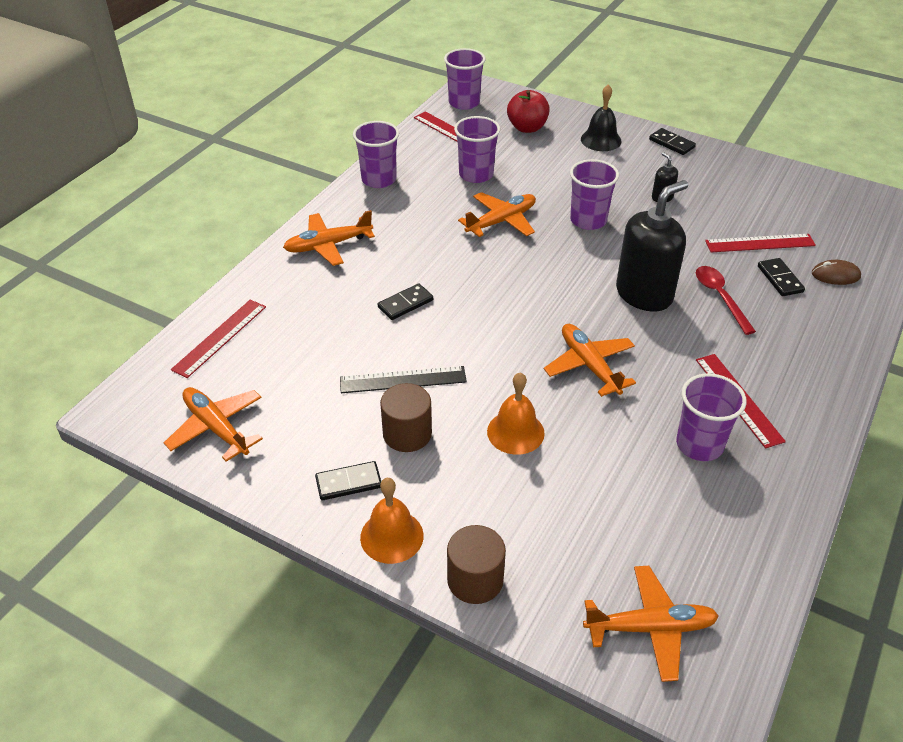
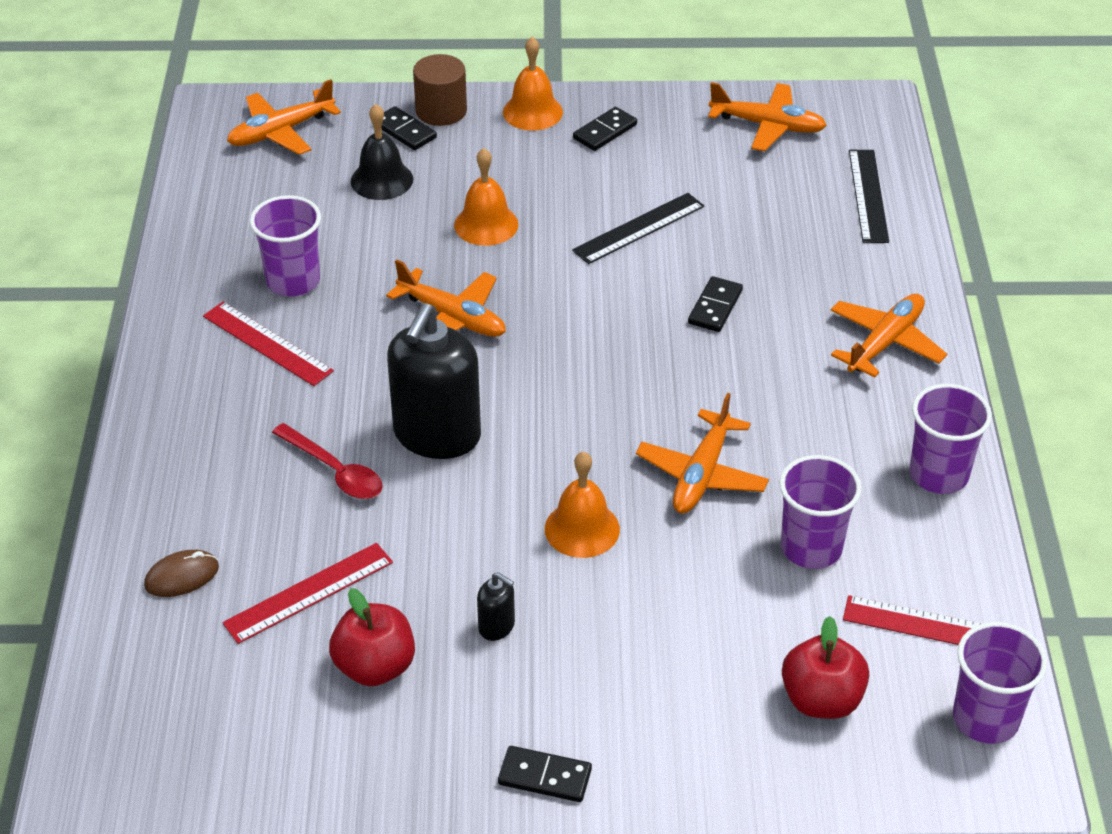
camera: 150 degrees right, 0 degrees up
(220, 337) = (868, 195): red ruler -> black ruler
(407, 434) = (589, 185): brown cylinder -> none
(588, 220) = (582, 529): purple cup -> orange bell
(601, 140) = (674, 727): black bell -> black bell (382, 180)
(735, 202) = (375, 667): none -> red apple
(780, 279) = (261, 536): black domino -> black domino (404, 131)

